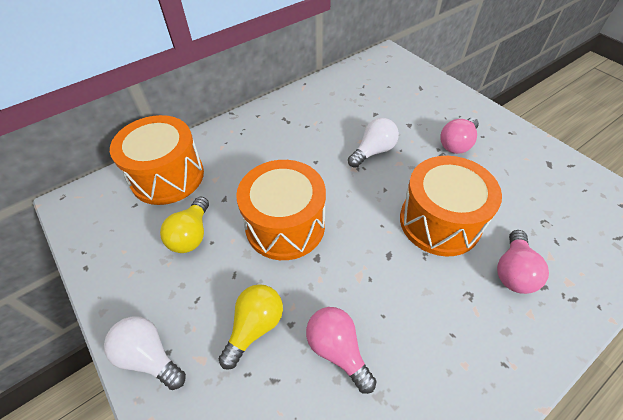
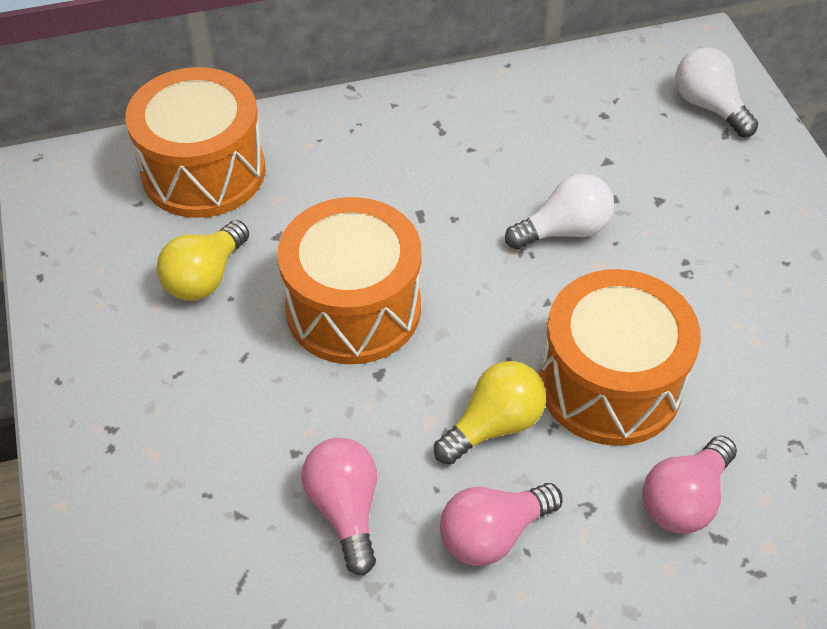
camera: 20 degrees right, 0 degrees up
(149, 356) = (87, 426): white light bulb -> white light bulb (708, 106)
(255, 327) = (243, 438): yellow light bulb -> yellow light bulb (494, 425)
(457, 144) = (727, 262): pink light bulb -> pink light bulb (493, 534)

